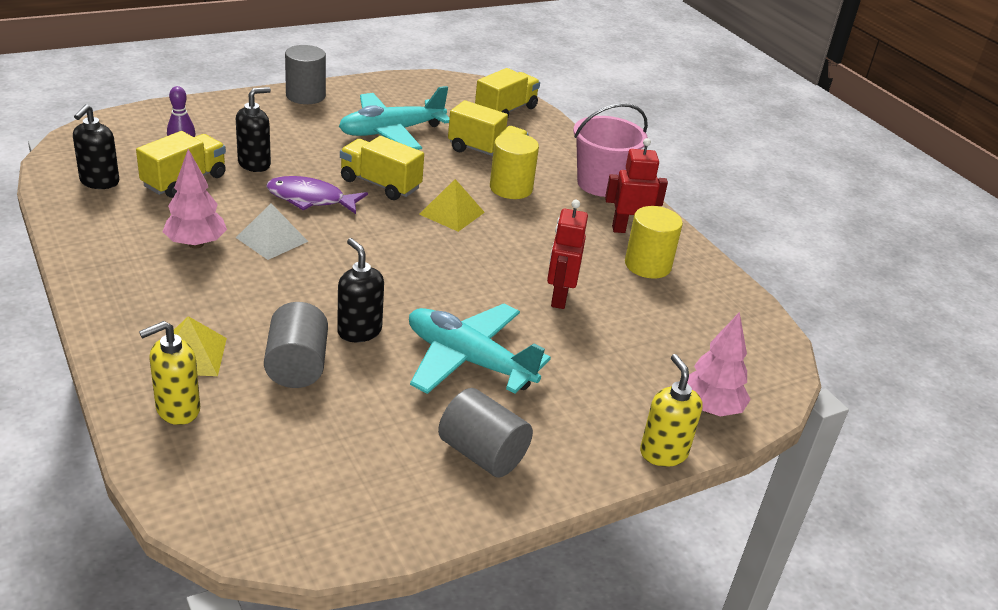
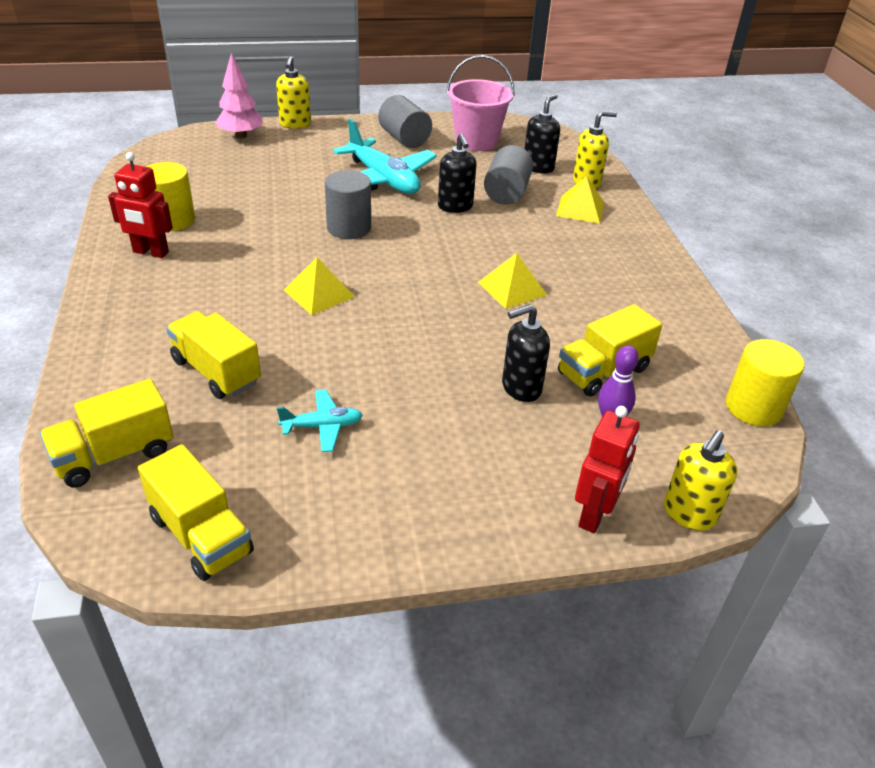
camera: 160 degrees left, 5 degrees up
(99, 182) = (699, 381): black soap dispenser -> black soap dispenser (538, 167)
(137, 113) = (689, 514): none -> yellow soap dispenser
(196, 244) = (584, 292): pink tree -> none
(272, 239) = (512, 288): white pyramid -> yellow pyramid
(305, 96) = (424, 532): grey cylinder -> grey cylinder (349, 228)
(310, 199) = (464, 329): purple fish -> none
(380, 184) = (378, 339): yellow truck -> yellow truck (201, 535)
(391, 132) = (322, 426): turquoise plane -> turquoise plane, size x0.50
(511, 188) = (229, 315): yellow cylinder -> yellow cylinder (753, 407)
(559, 298) = (280, 207): red robot -> red robot (594, 515)
(601, 184) = (116, 307): pink bucket -> pink bucket (476, 141)

